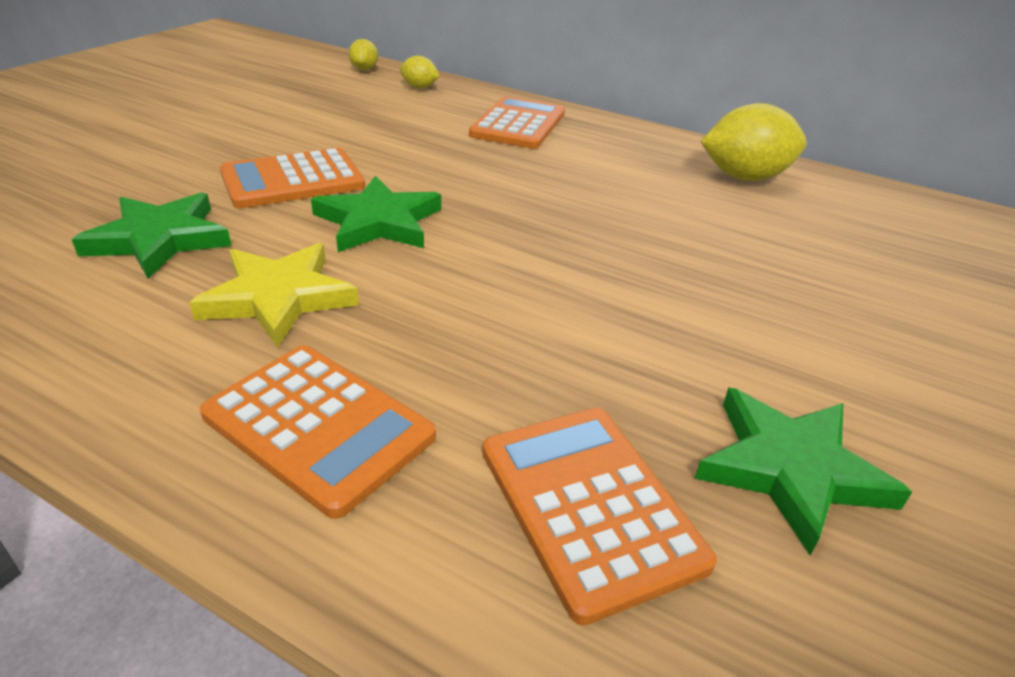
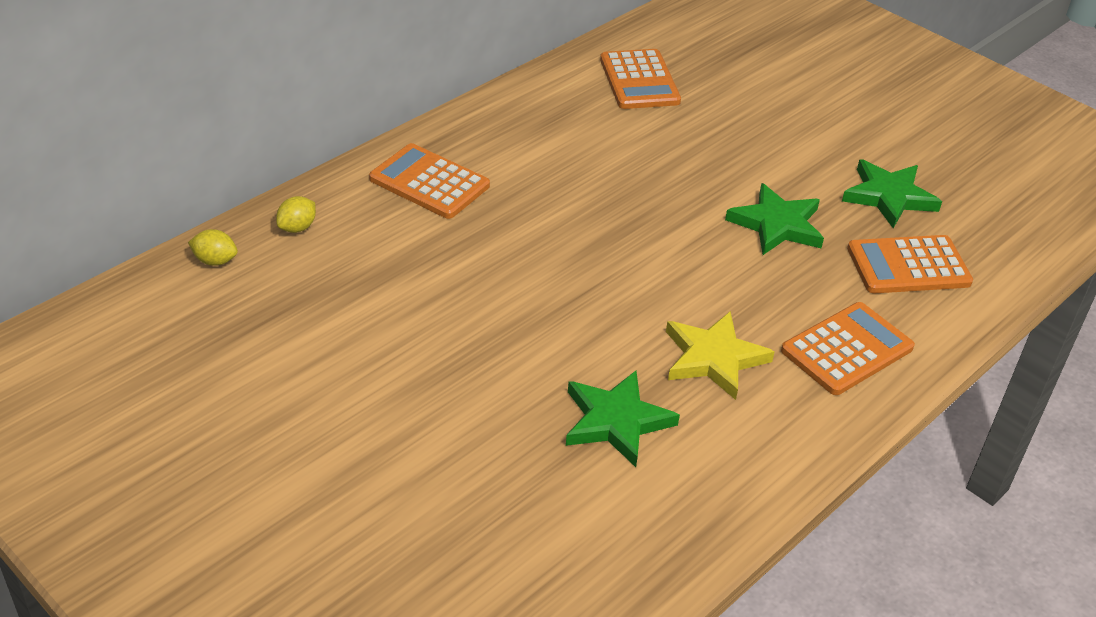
camera: 75 degrees left, 5 degrees up
(293, 180) = (520, 339): orange calculator -> orange calculator (639, 80)
(379, 222) = (610, 297): green star -> green star (777, 224)
(744, 177) = (576, 94): yellow lemon -> none

